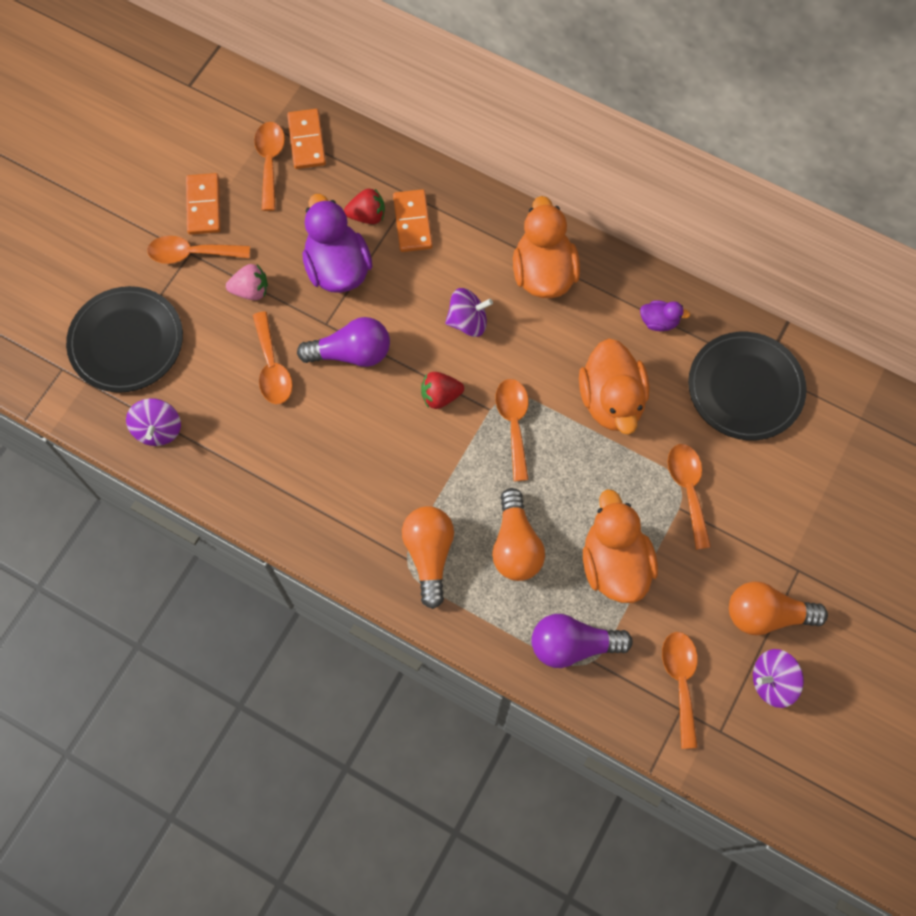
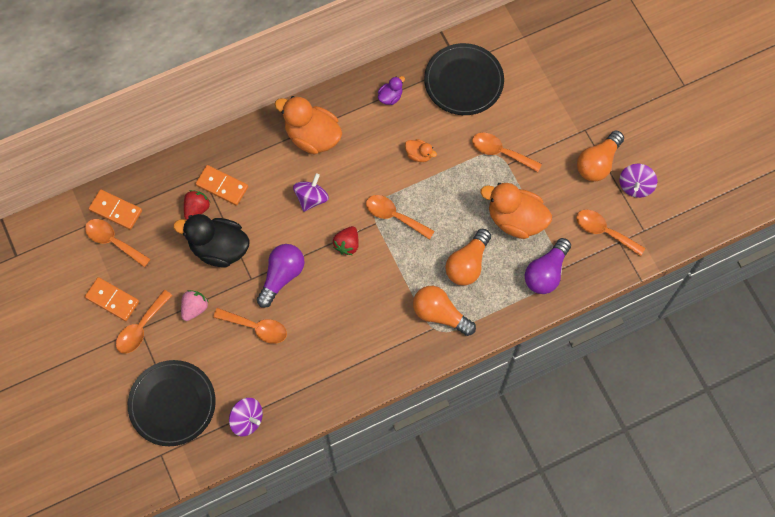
camera: 55 degrees left, 0 degrees up
(337, 268) = (219, 248): purple duck -> black duck
(515, 545) = (467, 264): orange light bulb -> orange light bulb turned 90 degrees clockwise
(611, 400) = (419, 155): orange duck -> orange duck, size x0.47

